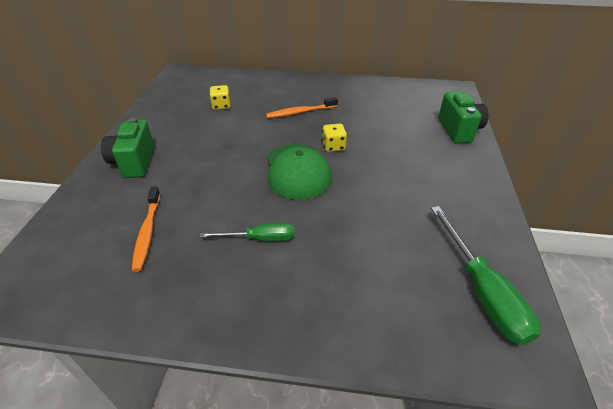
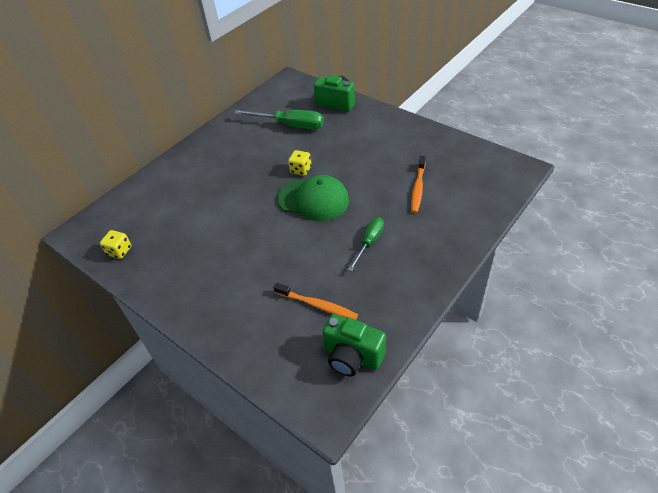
camera: 55 degrees left, 5 degrees up
(134, 162) = (215, 299): green camera -> green camera (352, 357)
(221, 106) = (178, 217): yellow dice -> yellow dice (119, 251)
(300, 112) = (238, 171): orange toothbrush -> orange toothbrush (418, 188)
(482, 291) = (472, 164): green screwdriver -> green screwdriver (290, 125)

